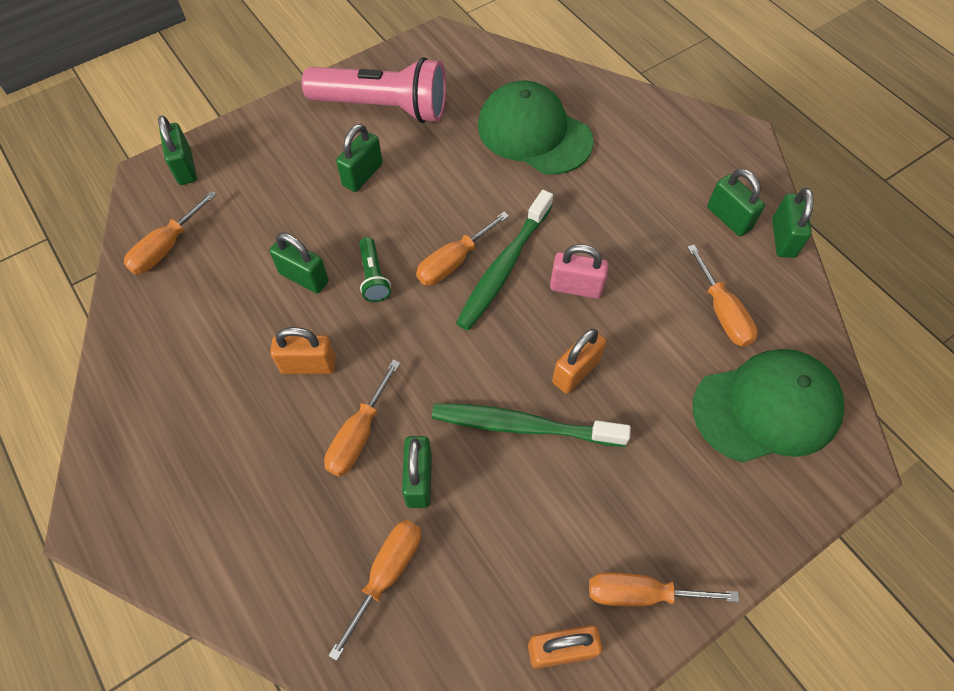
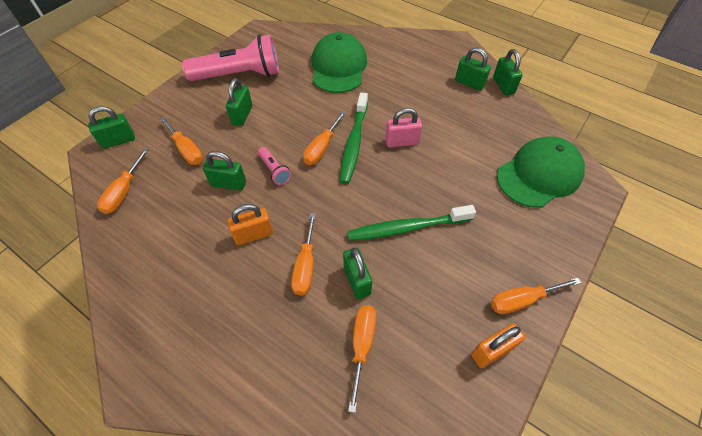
camera: 20 degrees left, 5 degrees down
(185, 167) = (118, 141): green padlock -> green padlock turned 75 degrees counterclockwise
(373, 277) = (274, 171): green flashlight -> pink flashlight
(534, 133) = (338, 67): green cap -> green cap turned 75 degrees clockwise
(576, 371) = (424, 187): orange padlock -> none
(722, 312) = (490, 132): orange screwdriver -> orange screwdriver (186, 150)

